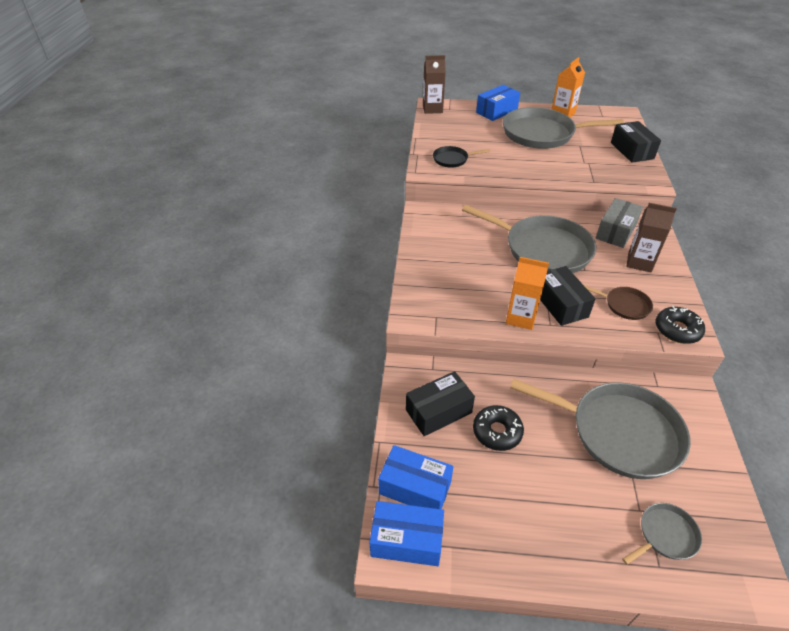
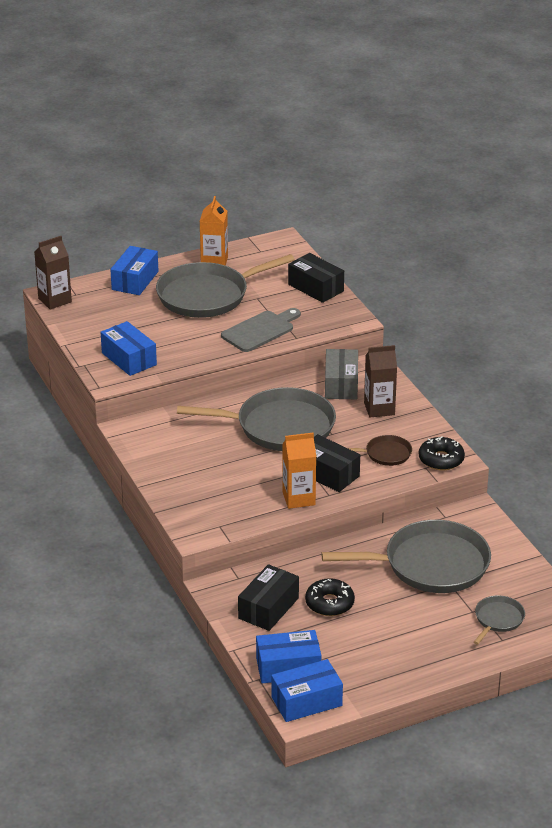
camera: 30 degrees left, 10 degrees down
(452, 159) = (129, 359): black pan -> blue box
(567, 168) = (260, 330): none -> grey cutting board

